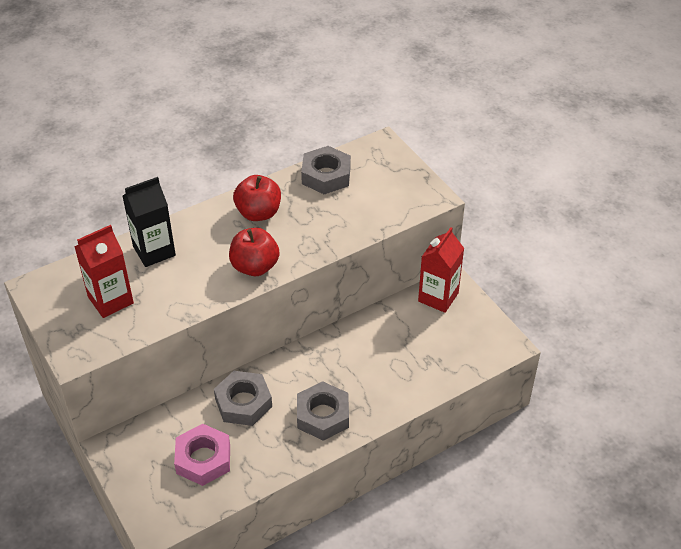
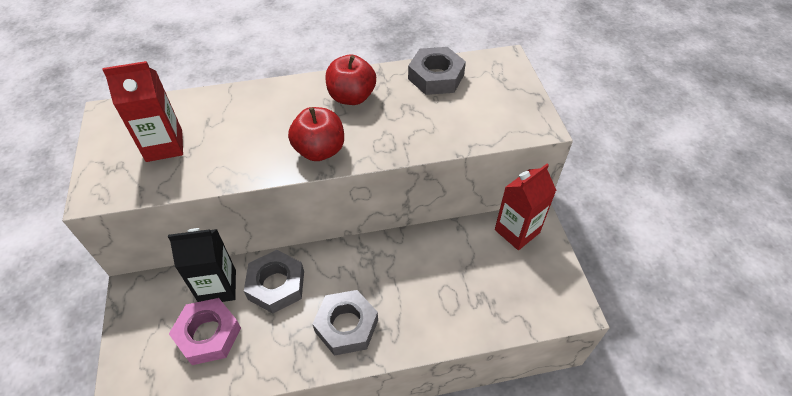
camera: 20 degrees right, 5 degrees up
(154, 251) = (233, 108): black carton -> black carton (218, 287)

